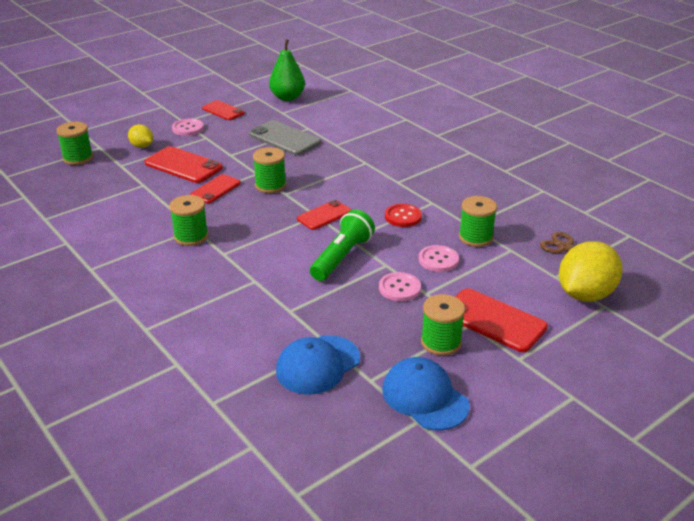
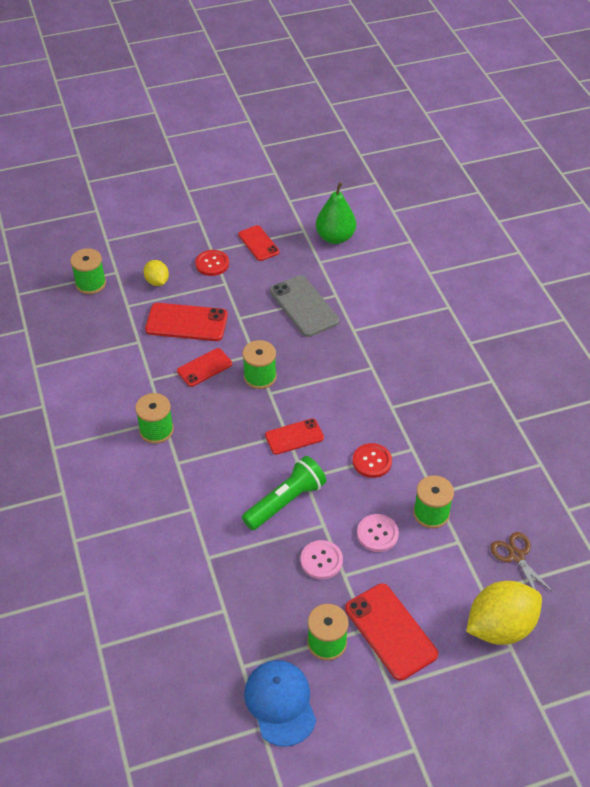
camera: 20 degrees right, 15 degrees up
(183, 165) = (186, 322): red phone -> red phone turned 45 degrees counterclockwise
(188, 128) = (212, 264): pink button -> red button
(318, 365) = (204, 633): blue cap -> none

